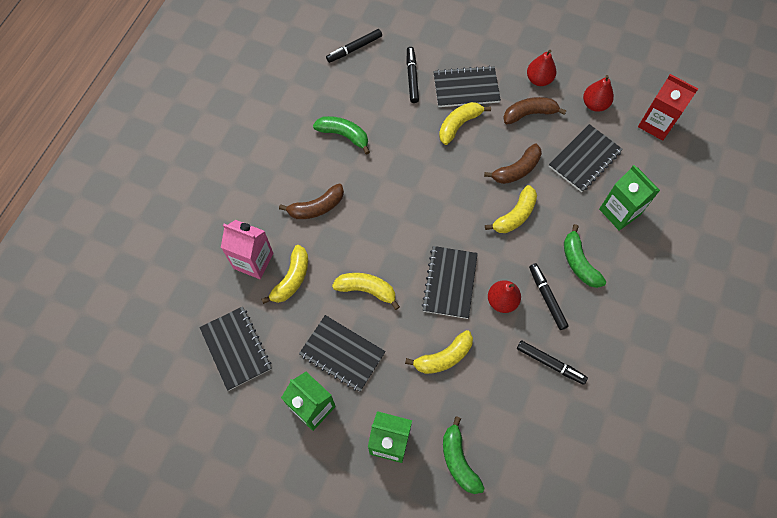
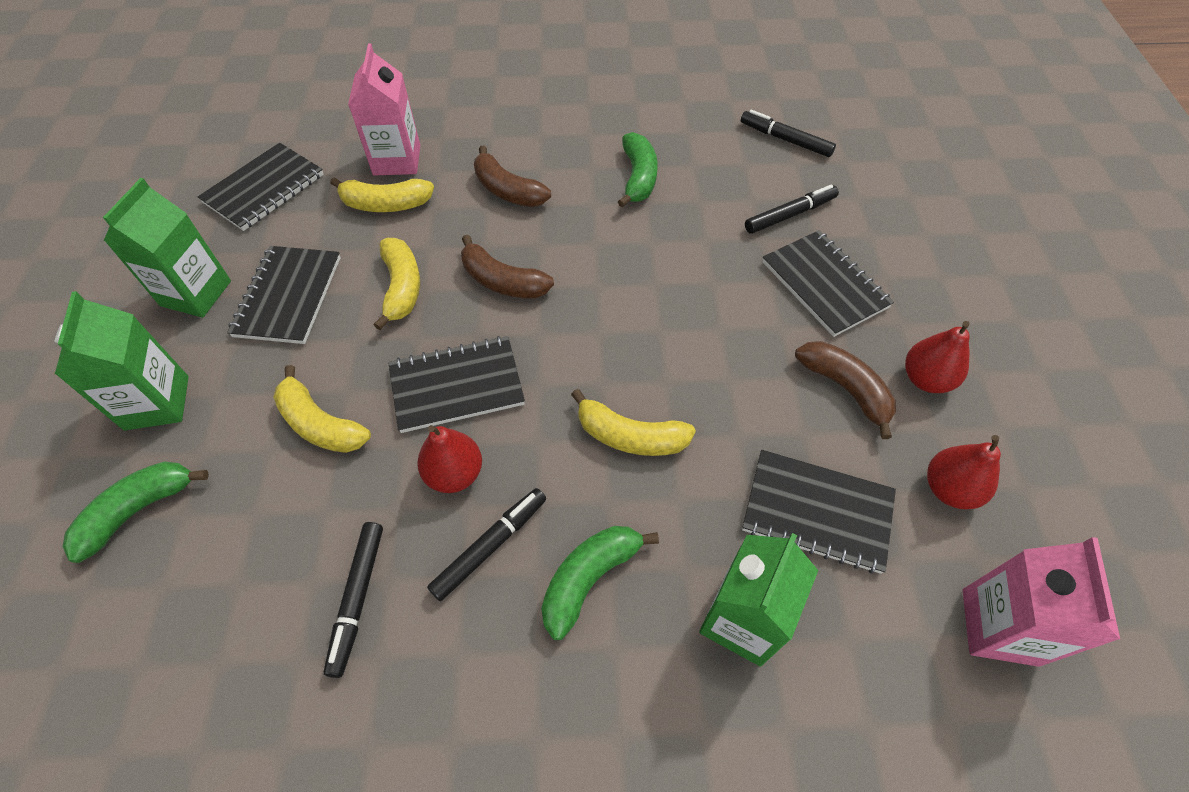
camera: 65 degrees right, 10 degrees down
(459, 125) = (750, 299): yellow banana -> none
(516, 170) = (720, 408): brown banana -> brown banana (502, 281)
(656, 124) = (999, 626): red carton -> pink carton

